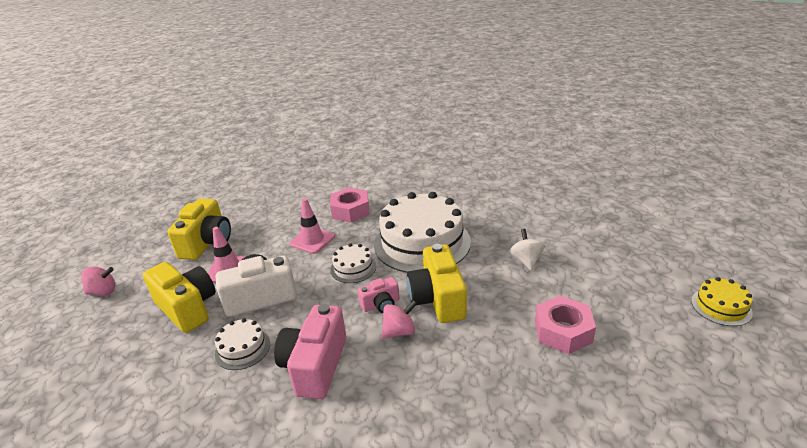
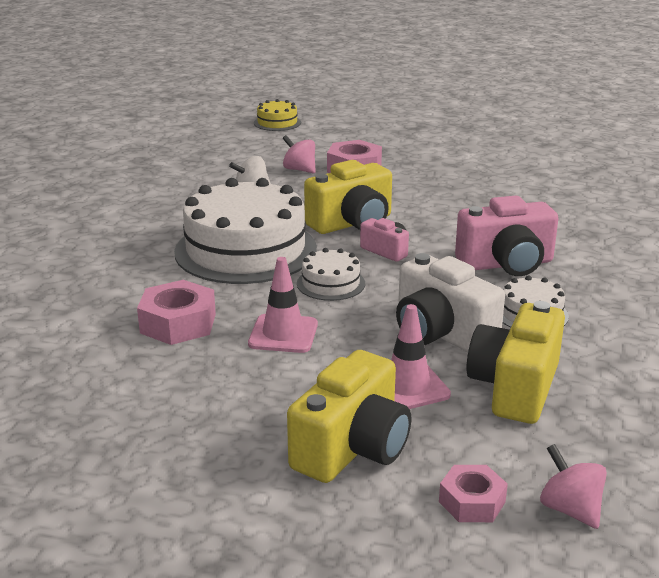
camera: 115 degrees left, 5 degrees down
(141, 265) = (472, 502): none -> pink nut
(207, 243) = (352, 448): yellow camera -> yellow camera turned 135 degrees clockwise
(399, 331) = (418, 233): pink spinning top -> pink spinning top (299, 170)

